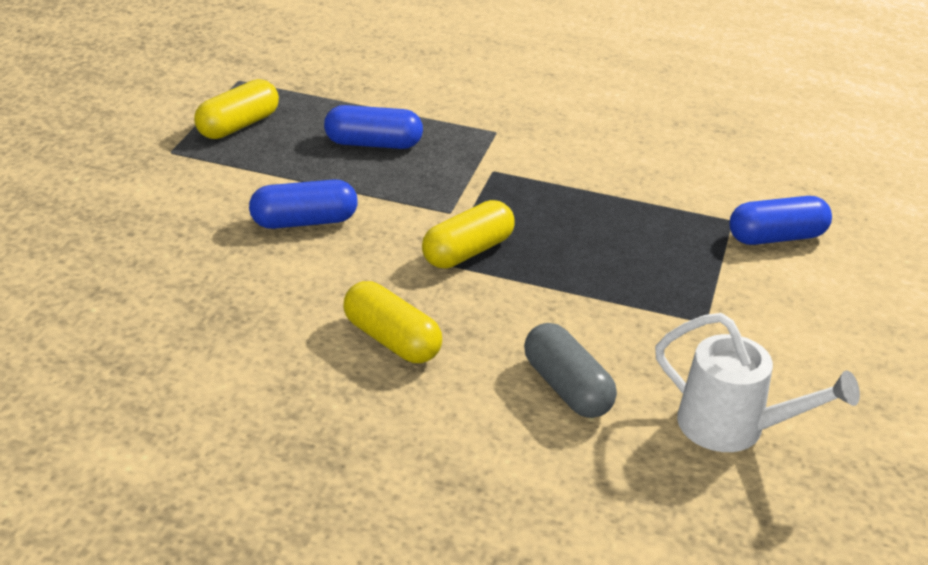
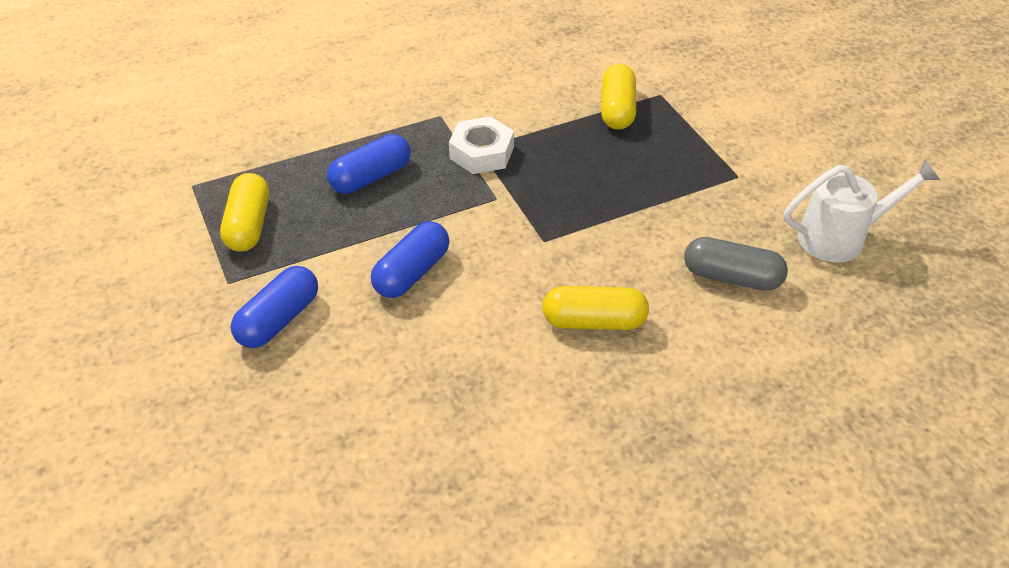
camera: 40 degrees left, 10 degrees up
(467, 251) = (548, 221): yellow capsule -> yellow capsule (617, 110)
(489, 175) = (481, 153): none -> white nut
(776, 237) = (697, 91): blue capsule -> blue capsule (279, 320)

